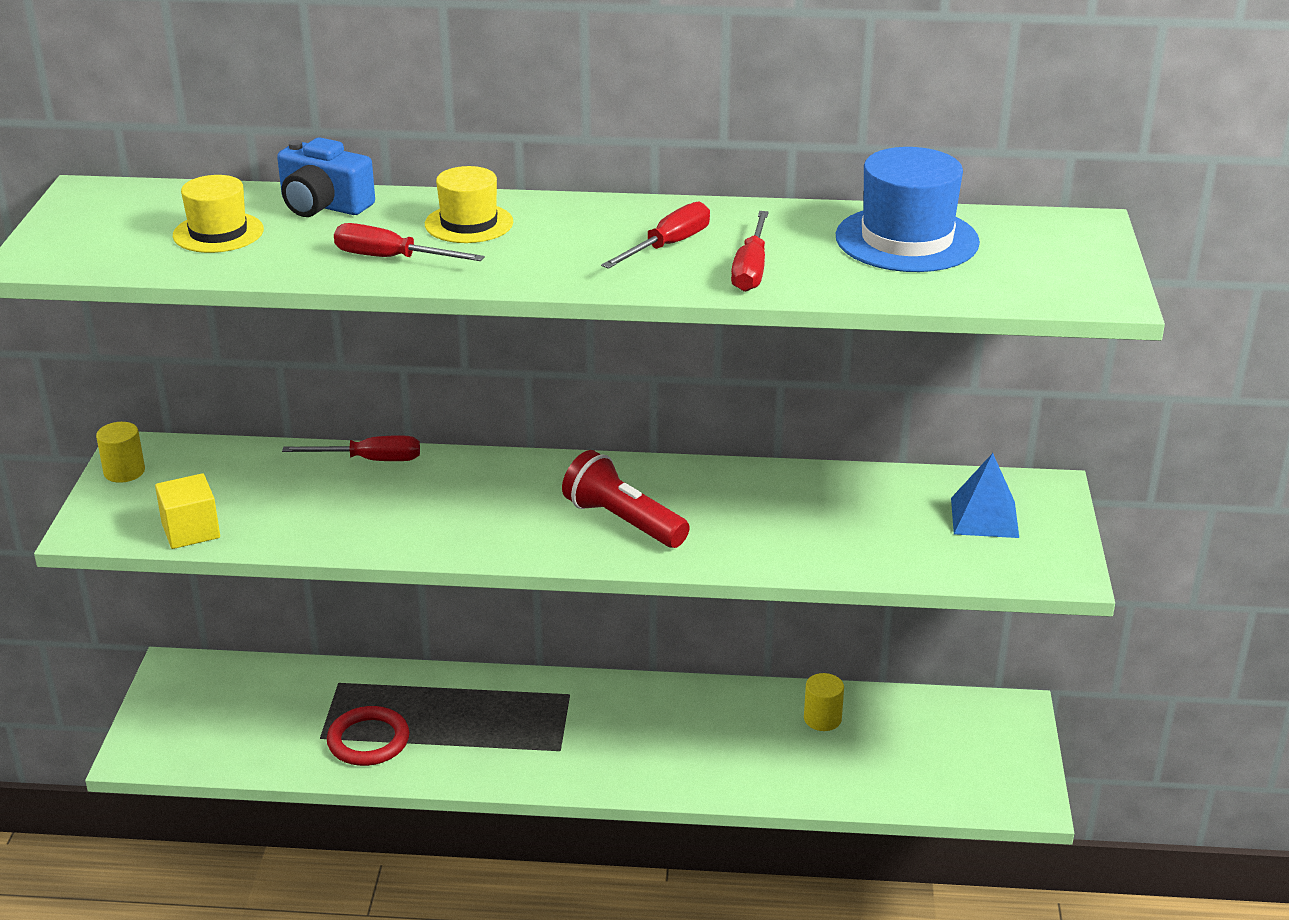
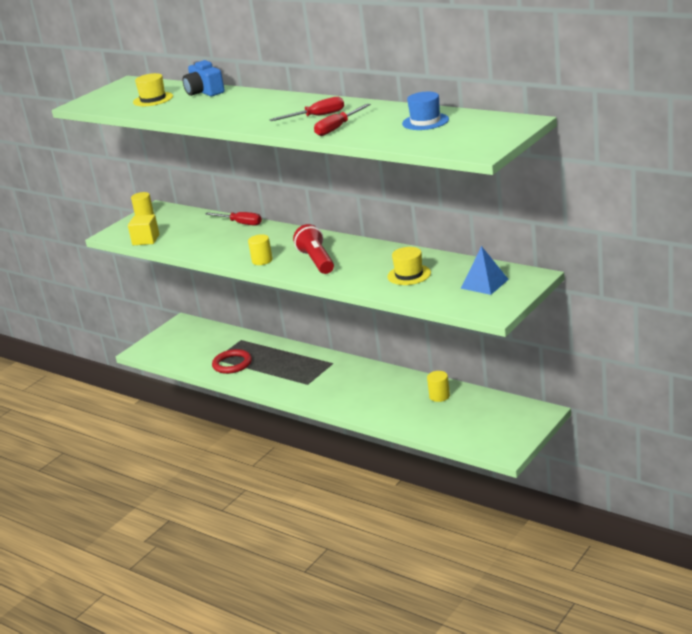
camera: 35 degrees right, 5 degrees down
(391, 258) = (202, 113): red screwdriver -> none
(469, 223) = (250, 102): yellow hat -> yellow hat (409, 275)
(509, 539) = (262, 260): none -> yellow cylinder
(907, 239) = (425, 121): blue hat -> blue hat, size x0.63

